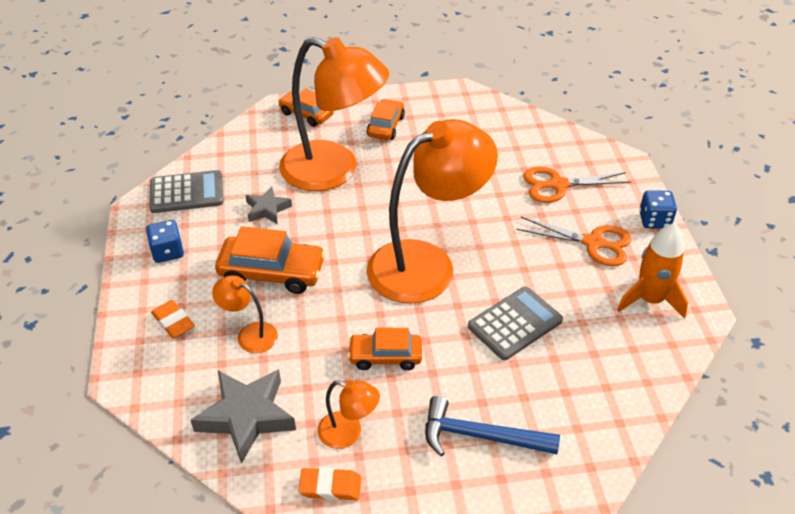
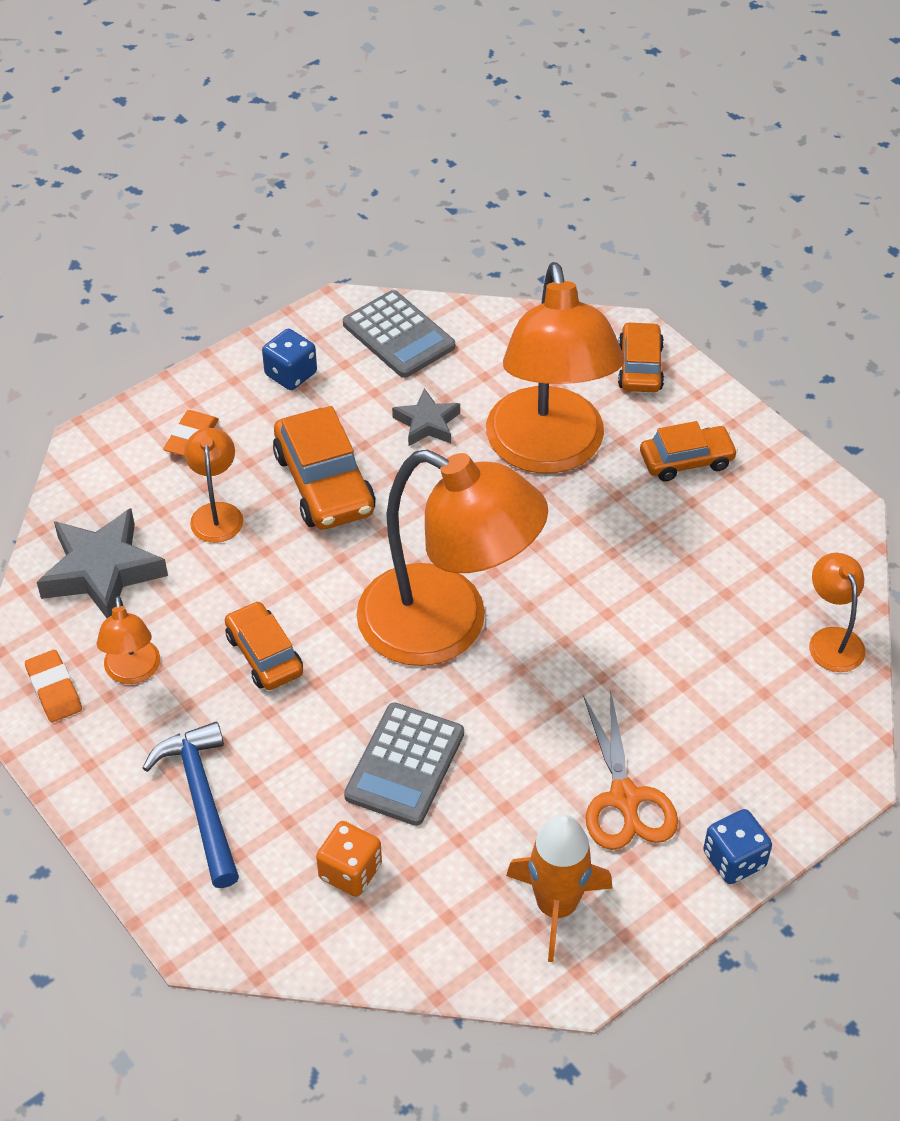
camera: 60 degrees right, 5 degrees up
(515, 324) = (405, 765): grey calculator -> grey calculator turned 90 degrees clockwise
(539, 130) = (832, 639): none -> orange lamp
(558, 185) = (720, 710): orange scissors -> none
(578, 381) = (350, 871): none -> orange dice

